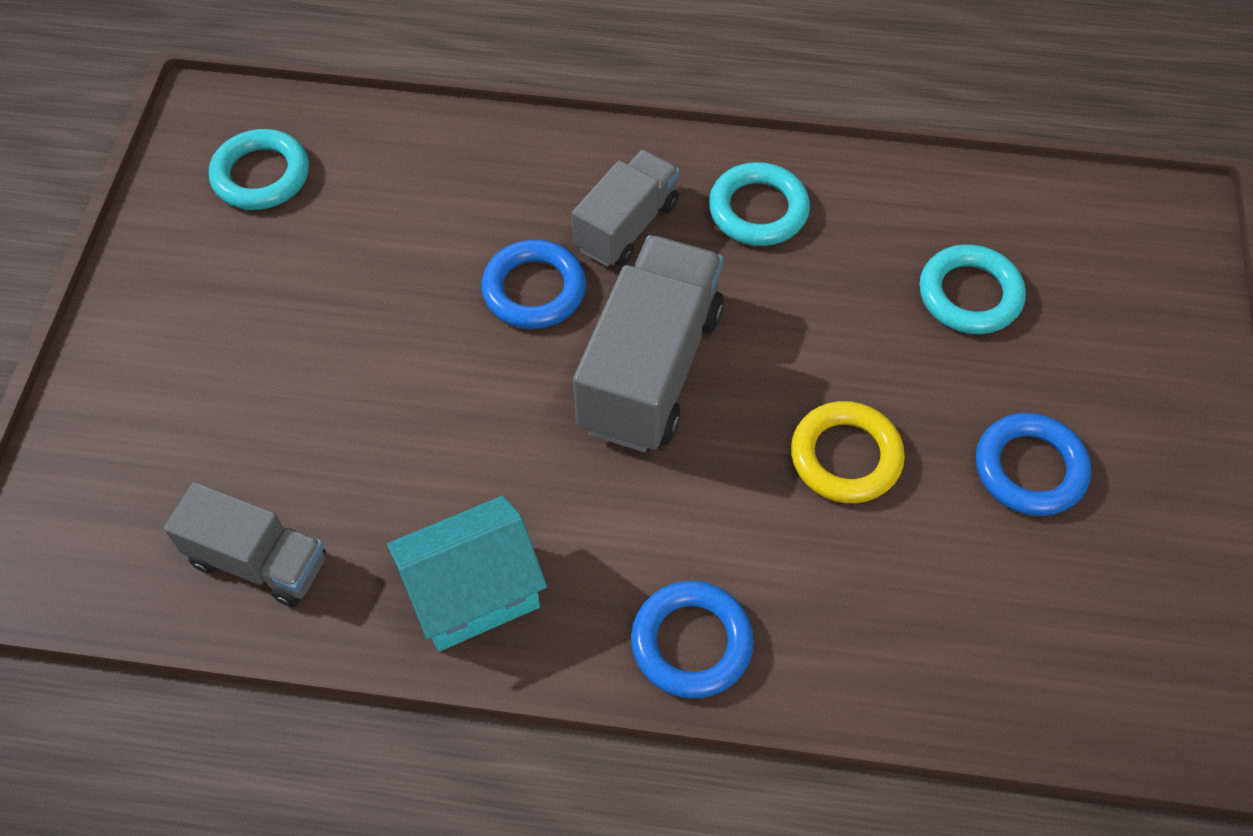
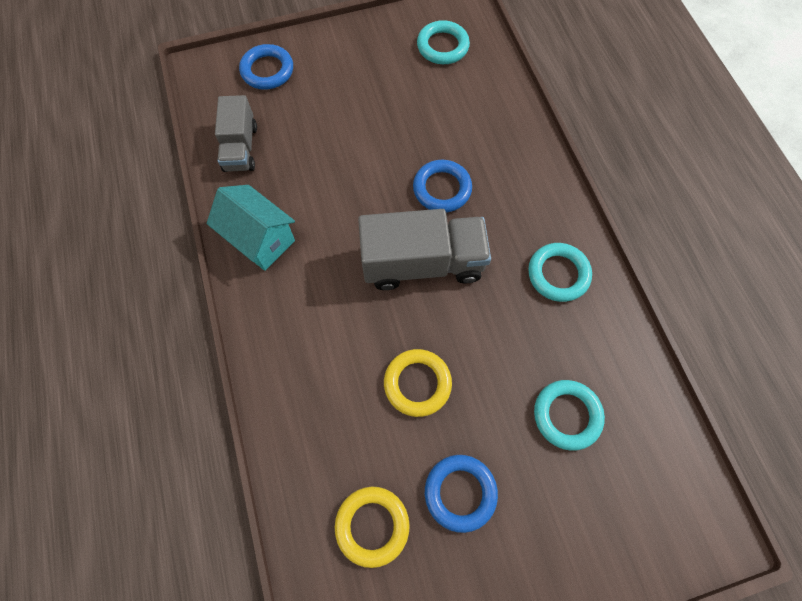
camera: 65 degrees right, 10 degrees up
(626, 226) = (507, 213): grey truck -> none
(691, 643) = (274, 348): blue ring -> blue ring (267, 70)
(1038, 603) = (372, 525): none -> yellow ring

